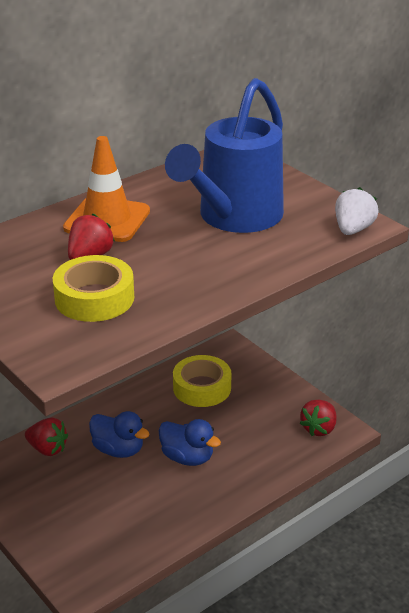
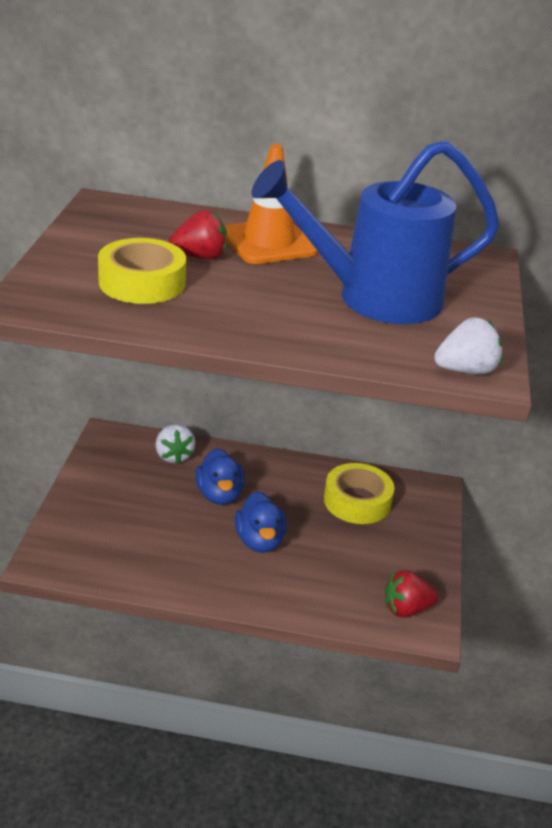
camera: 45 degrees right, 0 degrees up
(47, 449) = (173, 456): red strawberry -> white strawberry

